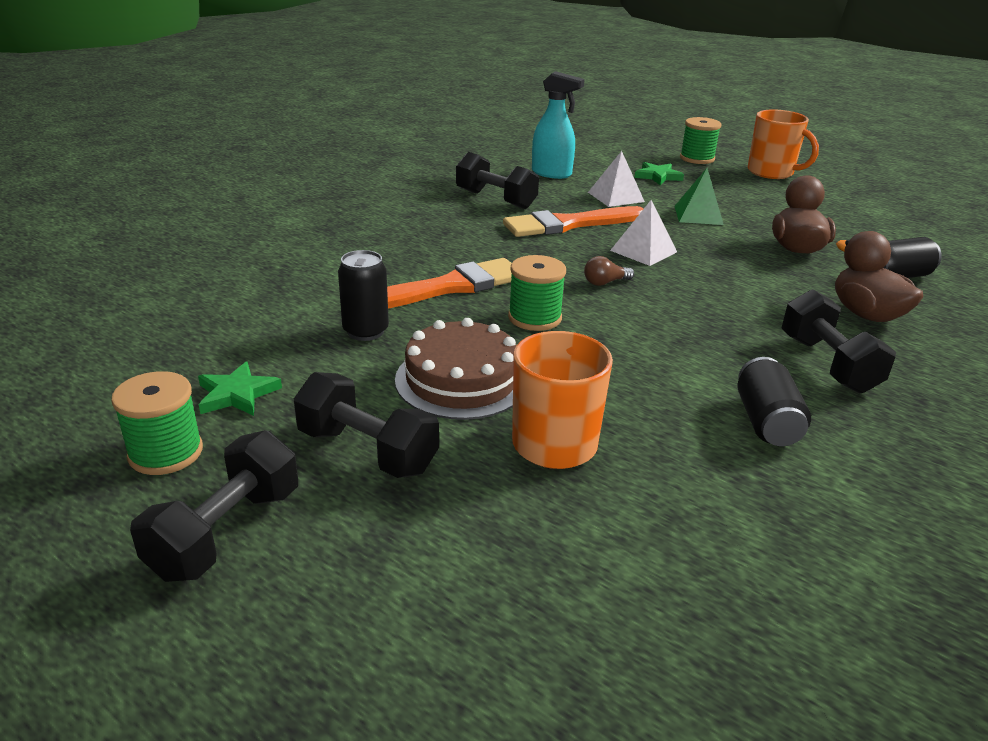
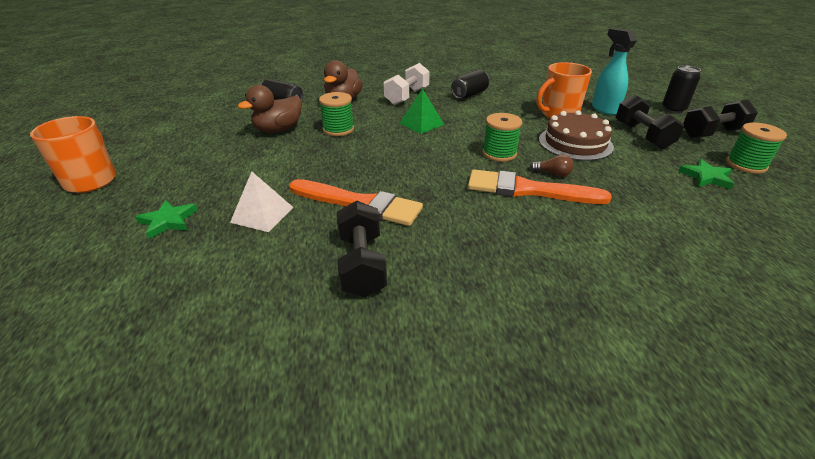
camera: 135 degrees left, 5 degrees up
(365, 331) = (610, 183): black can -> black can (673, 109)
(552, 174) = (233, 279): turquoise spray bottle -> turquoise spray bottle (604, 109)
(605, 282) = (425, 155): brown light bulb -> brown light bulb (553, 173)
(643, 251) = (360, 163): white pyramid -> none
(697, 158) = (70, 226): green spool -> green spool (338, 129)
(698, 215) = (259, 170): green pyramid -> green pyramid (421, 124)
(828, 364) = (407, 96): black dumbbell -> white dumbbell

